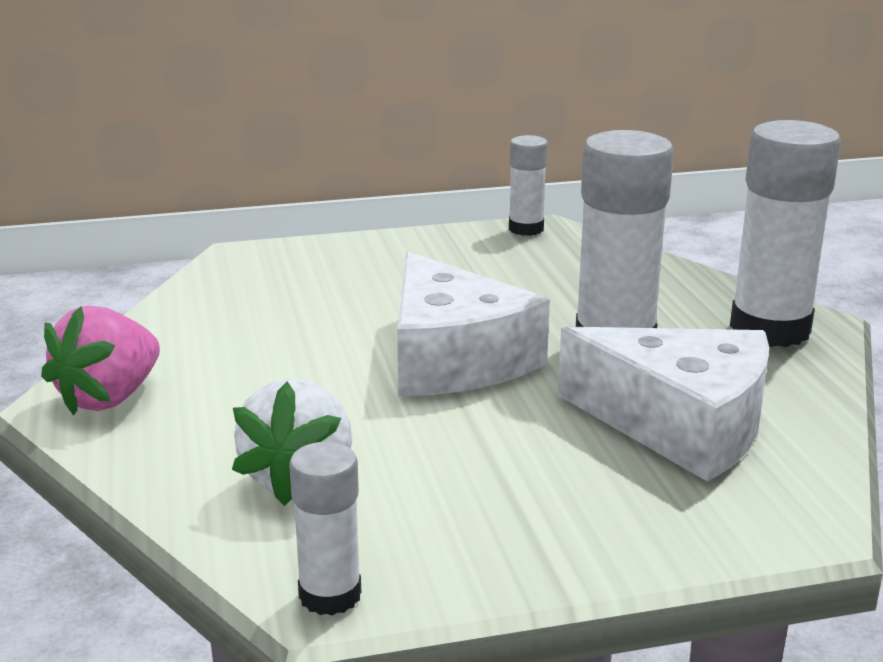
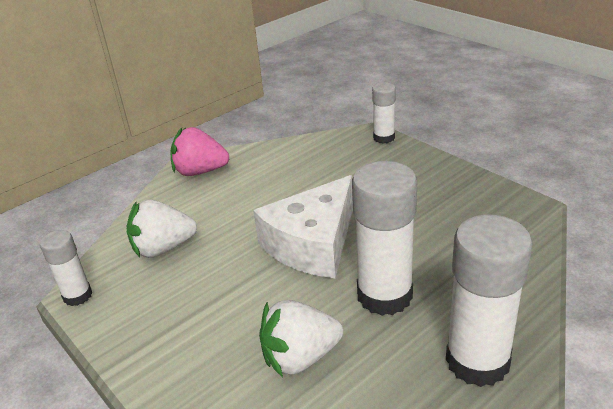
camera: 65 degrees right, 10 degrees up
(526, 229) = (517, 201): white glue stick -> white glue stick (384, 138)
(680, 425) = (300, 357): white cheese -> white strawberry

